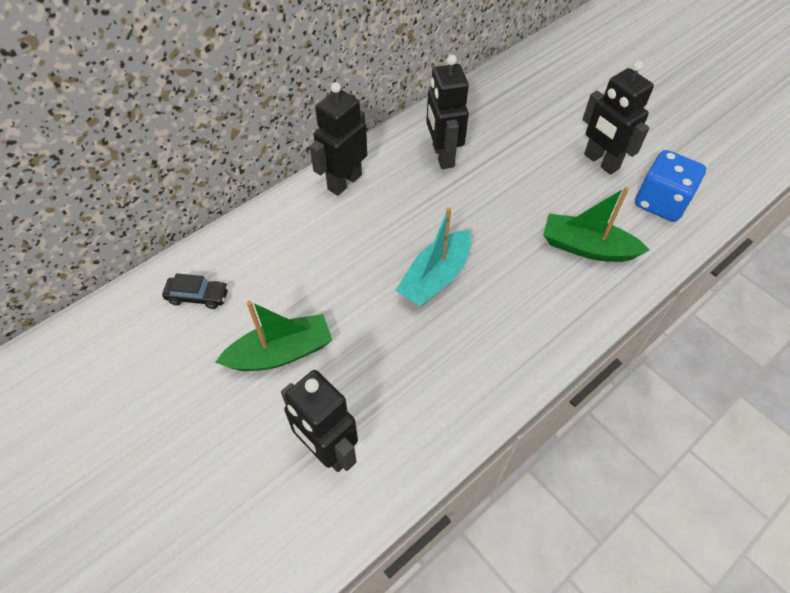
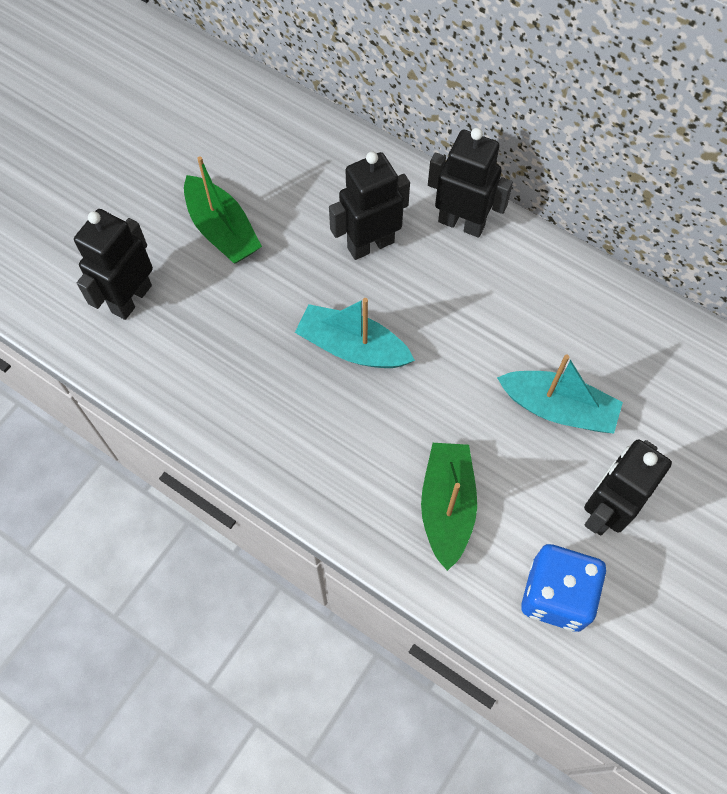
camera: 75 degrees right, 10 degrees up
(198, 296) = (267, 140): black car -> none
(442, 156) = (542, 316): black robot -> black robot (370, 244)
(519, 166) = (558, 408): none -> turquoise boat

